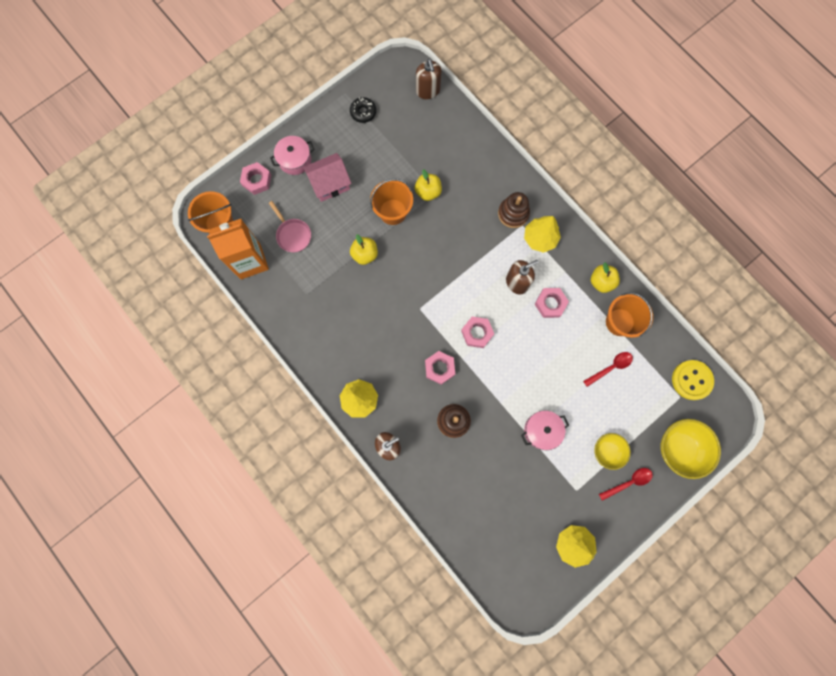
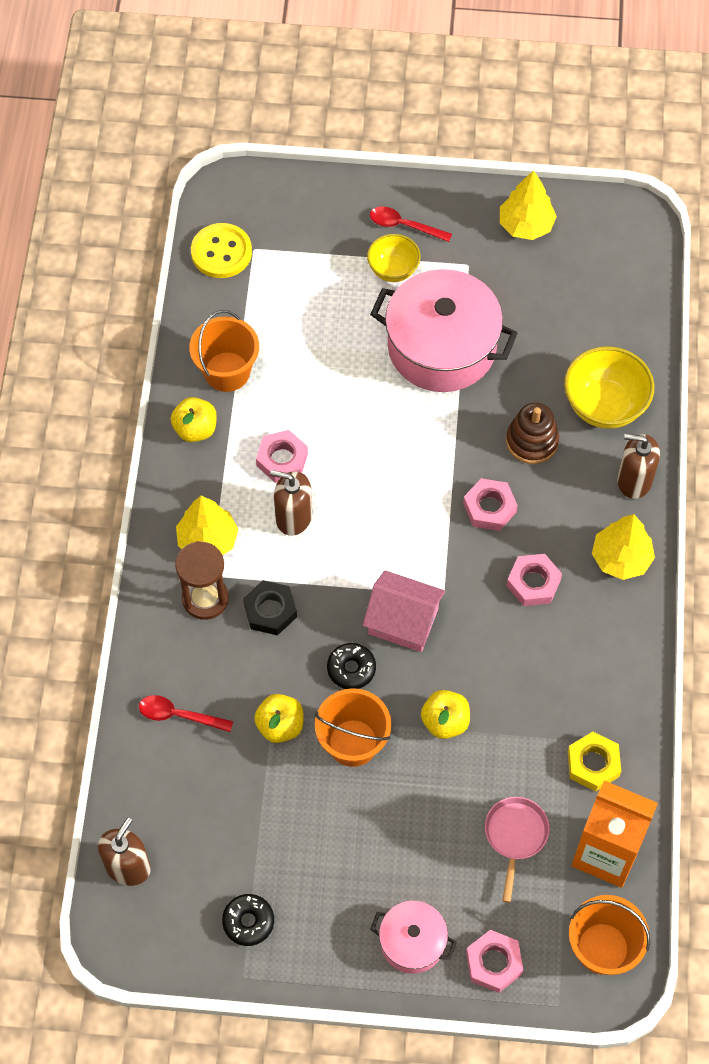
camera: 135 degrees left, 15 degrees down
(288, 293) = (593, 764): none -> yellow nut
(330, 183) = (397, 861): pink house -> pink house (403, 621)
(424, 240) = (351, 669): none -> black donut
(477, 333) = (404, 505): pink nut -> pink nut (533, 583)
(482, 233) = (270, 610): none -> black nut
(513, 213) = (205, 598): brown stacking toy -> brown hourglass
(542, 430) = (442, 347): pink pot -> pink pot, size x1.95
(611, 367) = (293, 338): red spoon -> red spoon (178, 715)
(679, 448) = (314, 208): yellow bowl -> yellow bowl (604, 406)

